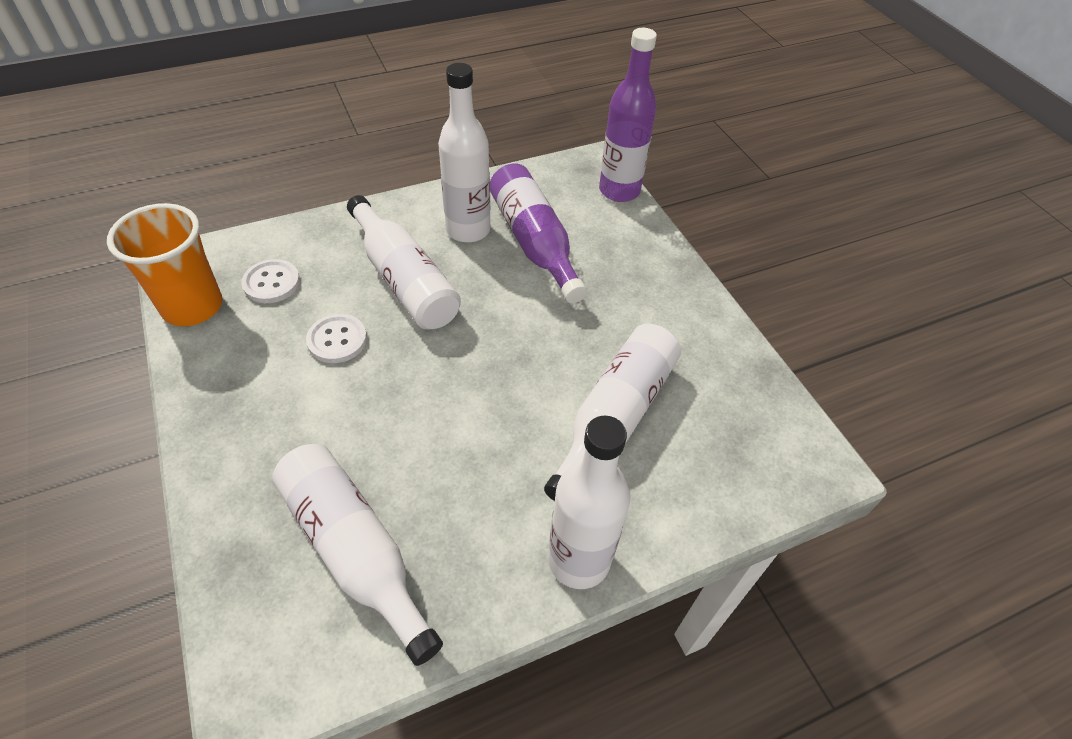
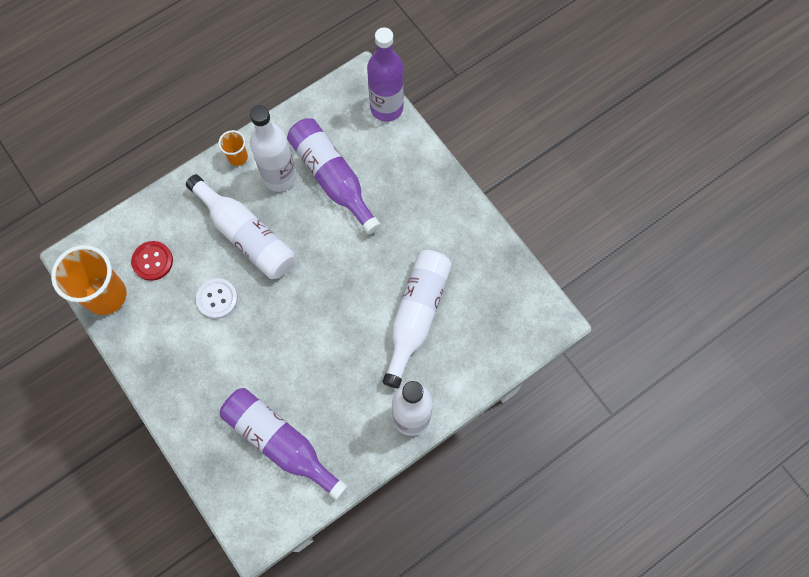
camera: 10 degrees left, 20 degrees up
(271, 283) = (152, 261): white button -> red button
(355, 550) = (280, 442): white bottle -> purple bottle
(423, 203) = (238, 157): none -> orange cup

